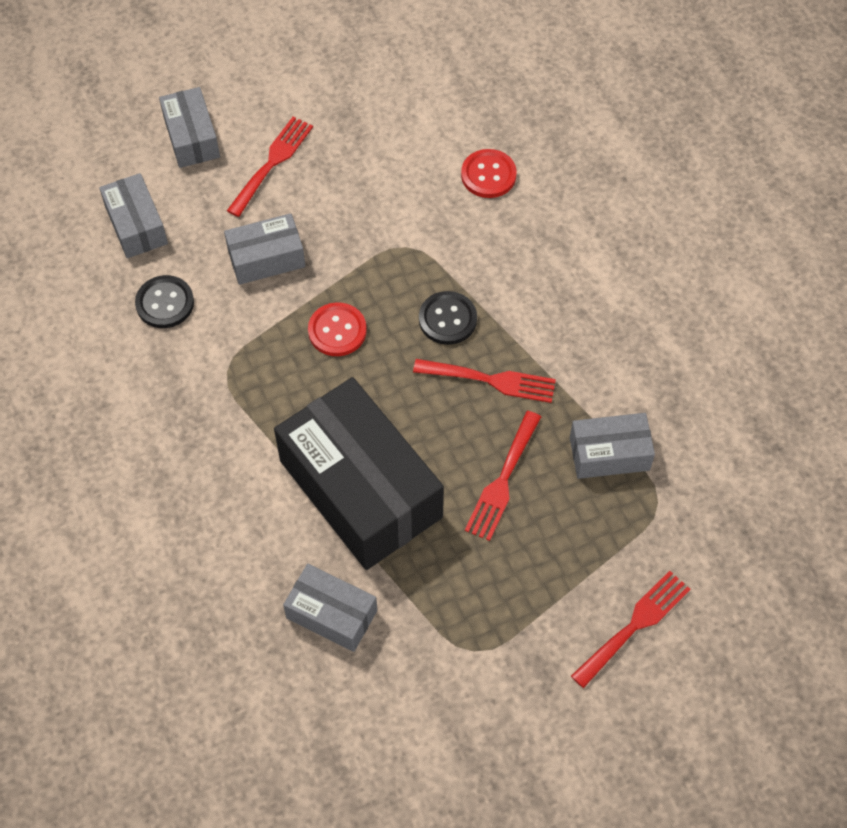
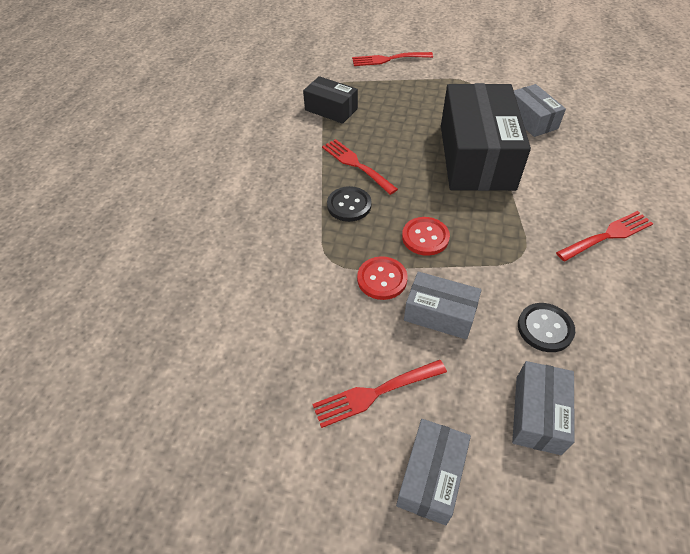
camera: 140 degrees left, 10 degrees down
(488, 175) = (228, 273): red button -> red button (382, 279)
(503, 481) = (395, 124): red fork -> red fork (607, 235)
(609, 453) = (331, 109): grey box -> black box

